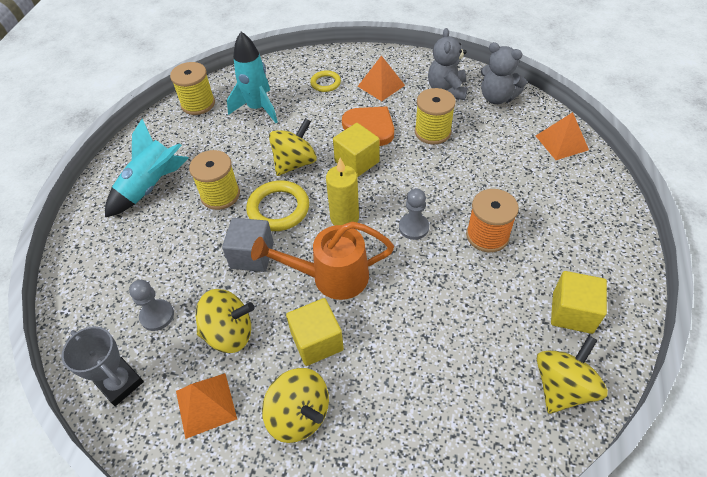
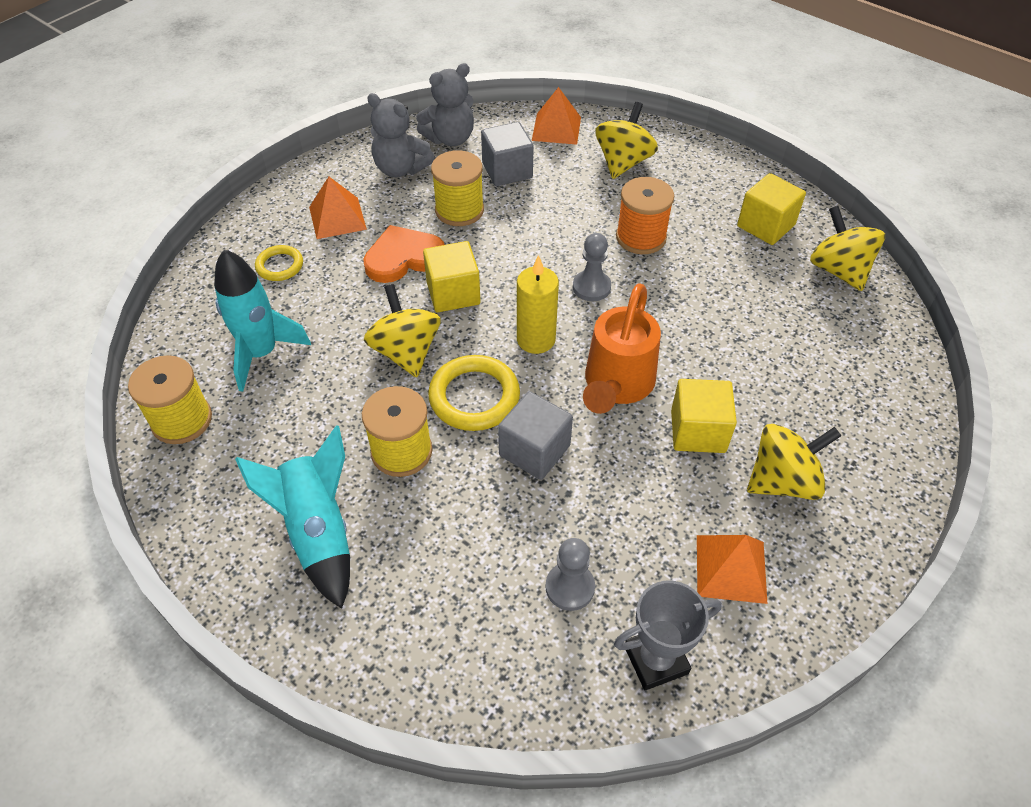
camera: 65 degrees left, 0 degrees up
(229, 333) = (641, 513): yellow spinning top -> yellow spinning top (623, 162)
(491, 137) = (507, 171): none -> grey cube

